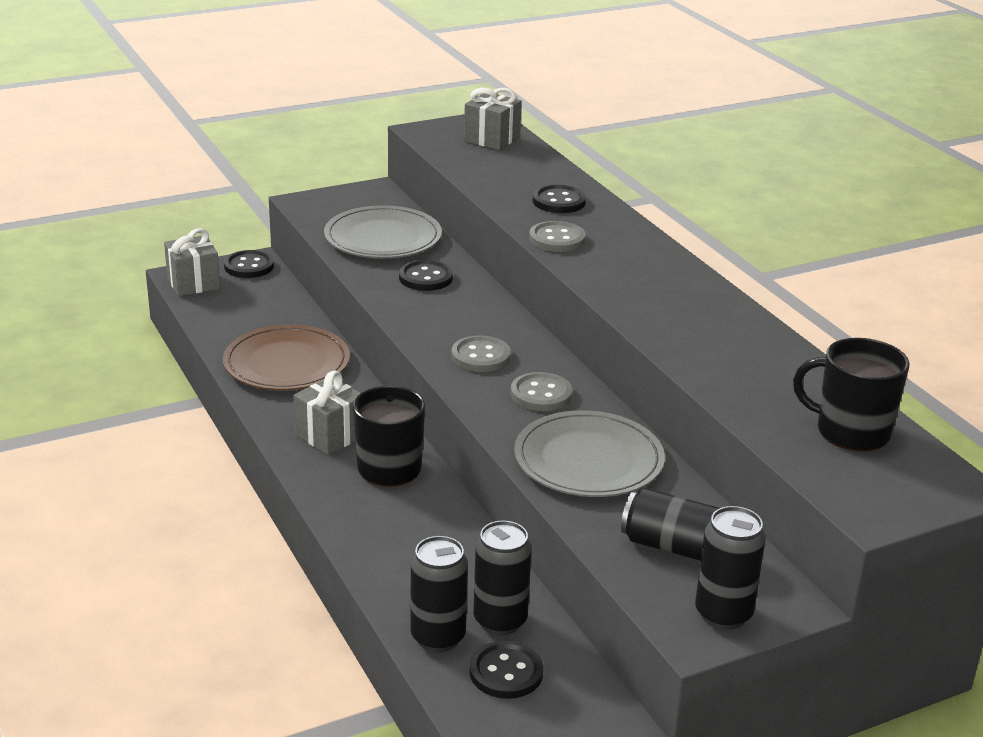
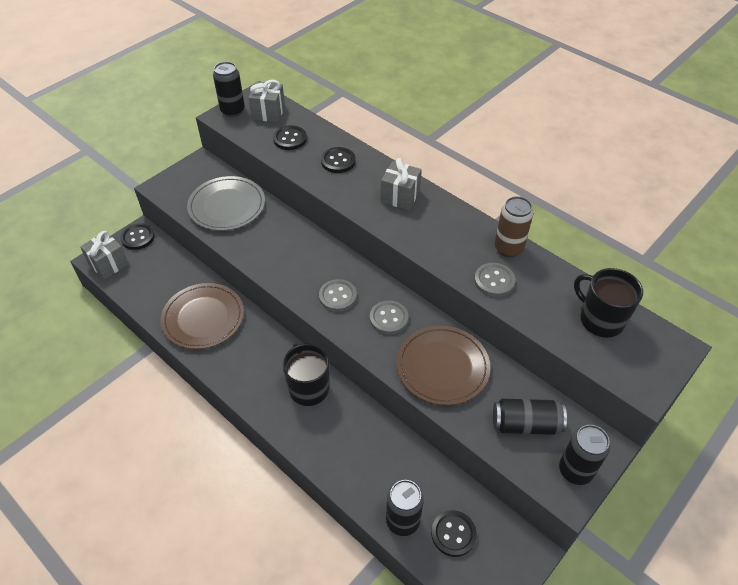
camera: 20 degrees left, 20 degrees up
(330, 435) = (260, 372): grey gift -> grey gift (400, 196)
(425, 278) = (271, 235): black button -> black button (290, 139)
(500, 621) = (431, 493): black can -> black can (232, 111)
(557, 239) = (354, 198): grey button -> grey button (494, 281)
(588, 460) = (442, 367): grey plate -> brown plate
(755, 333) = (508, 248): none -> brown can
(851, 431) = (600, 319): black mug -> black mug turned 45 degrees clockwise

